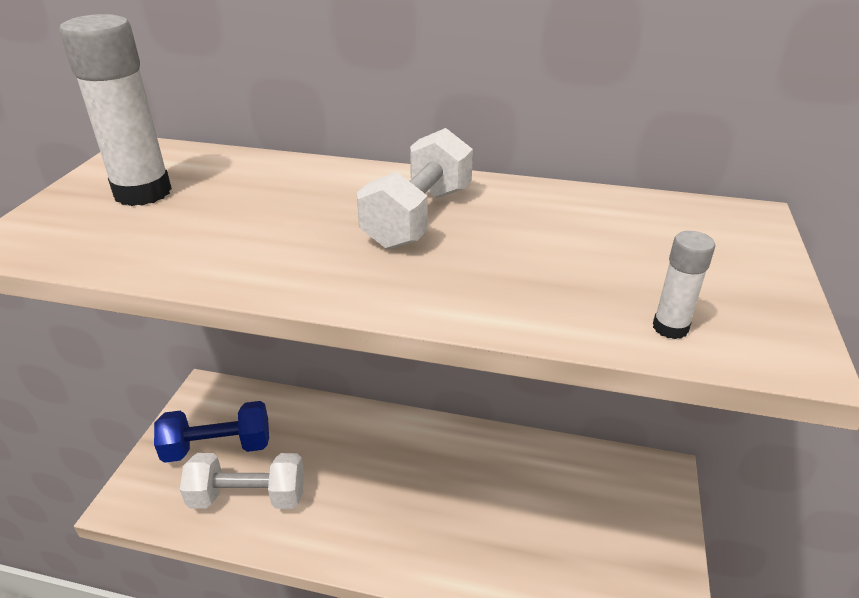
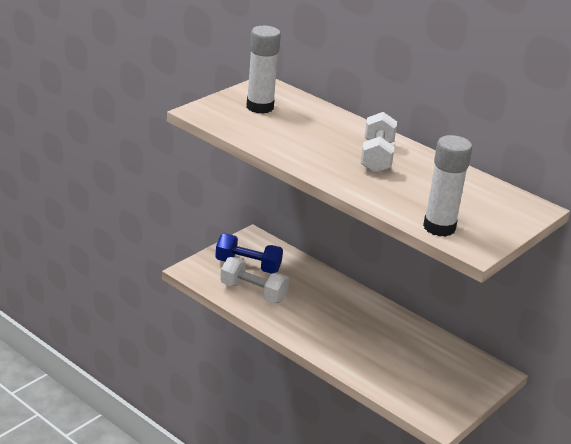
camera: 25 degrees right, 5 degrees down
(418, 217) = (376, 157): white dumbbell -> white dumbbell turned 45 degrees counterclockwise
(670, 328) = (439, 227): white glue stick -> white glue stick, size x2.12

